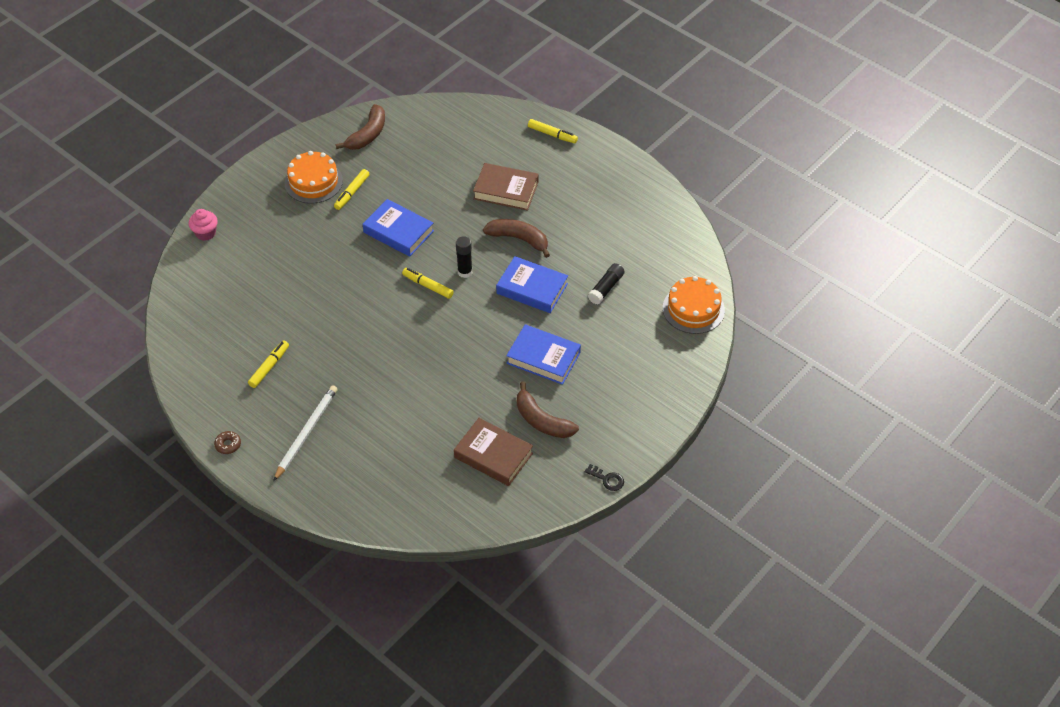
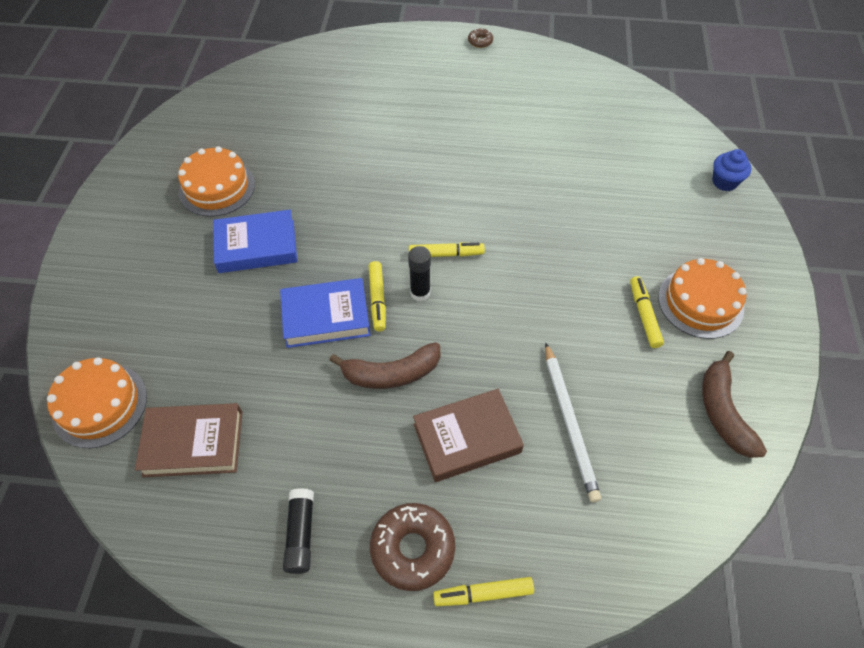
camera: 145 degrees right, 5 degrees up
(205, 233) = (724, 182): pink cupcake -> blue cupcake
(269, 367) = (515, 105): yellow marker -> yellow marker (377, 299)
(306, 433) = (427, 77): white pencil -> white pencil (569, 422)
(398, 232) = (540, 298): blue book -> none
(493, 455) = (244, 138): brown book -> brown book (193, 443)
(542, 420) = (217, 187): brown banana -> orange cake
(570, 164) = (412, 549): none -> brown donut
(606, 288) = (234, 369): black glue stick -> black glue stick (300, 534)
(607, 479) = (118, 170): black key -> none

